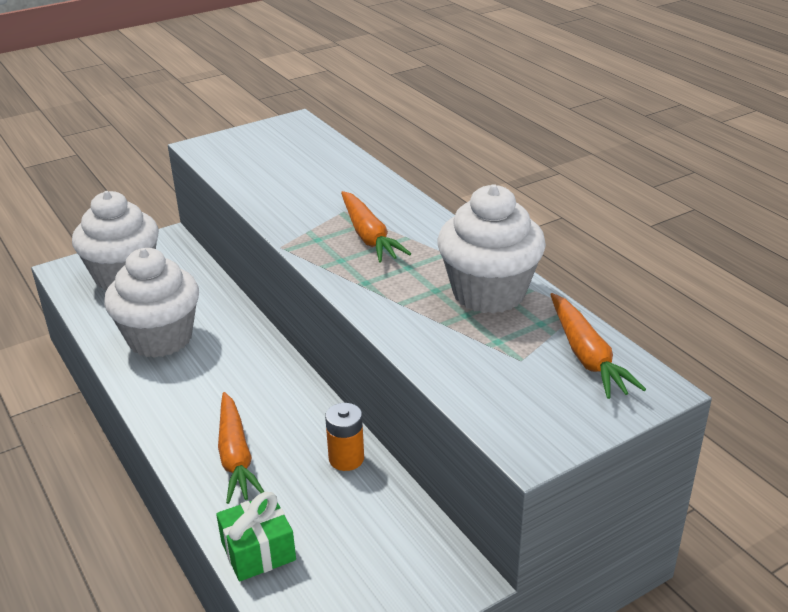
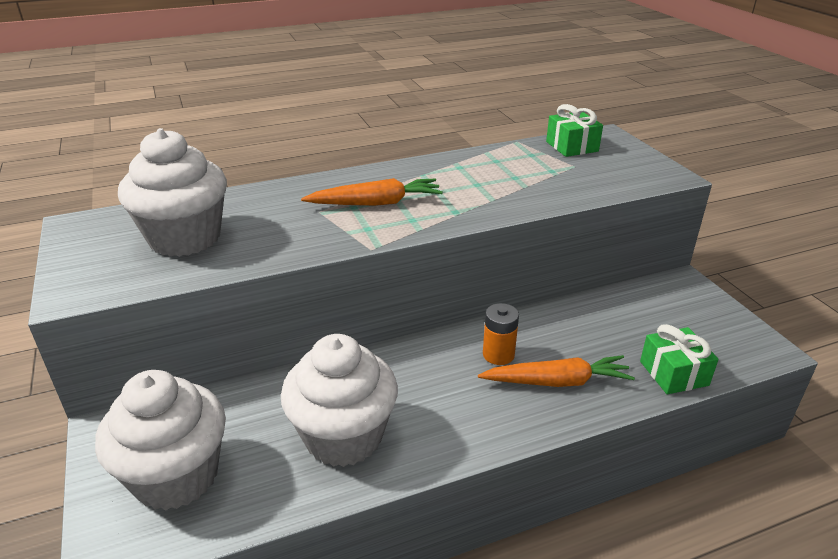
camera: 80 degrees left, 0 degrees up
(346, 458) = (564, 318): orange battery -> orange battery (498, 354)
(489, 293) = (487, 166): white cupcake -> white cupcake (185, 238)
(586, 356) = (572, 146): orange carrot -> green gift

